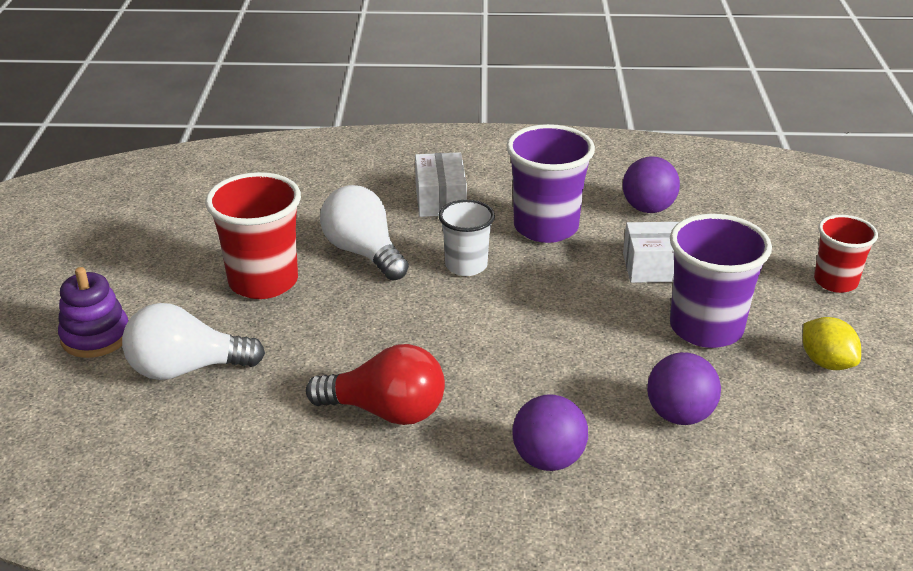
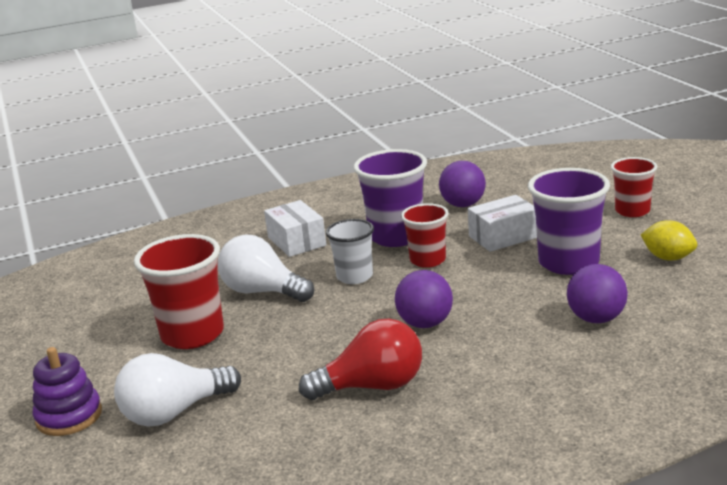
camera: 20 degrees left, 10 degrees down
(548, 459) = (526, 376): purple ball -> purple ball (425, 324)
(556, 271) = (427, 260): none -> red cup

